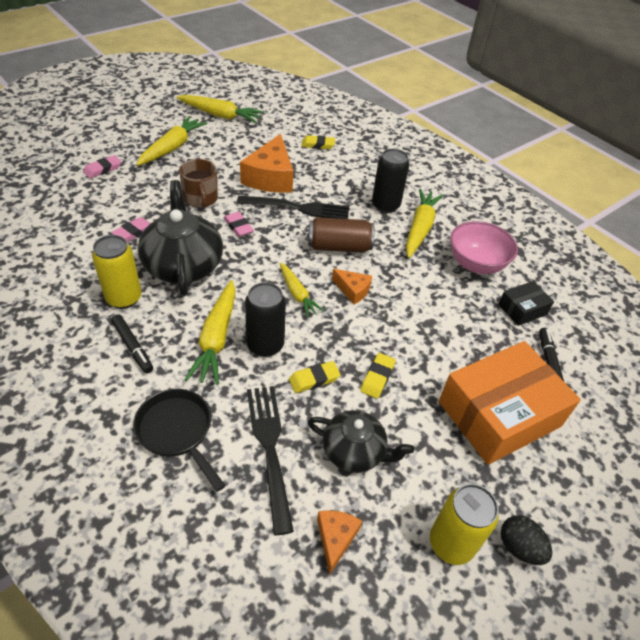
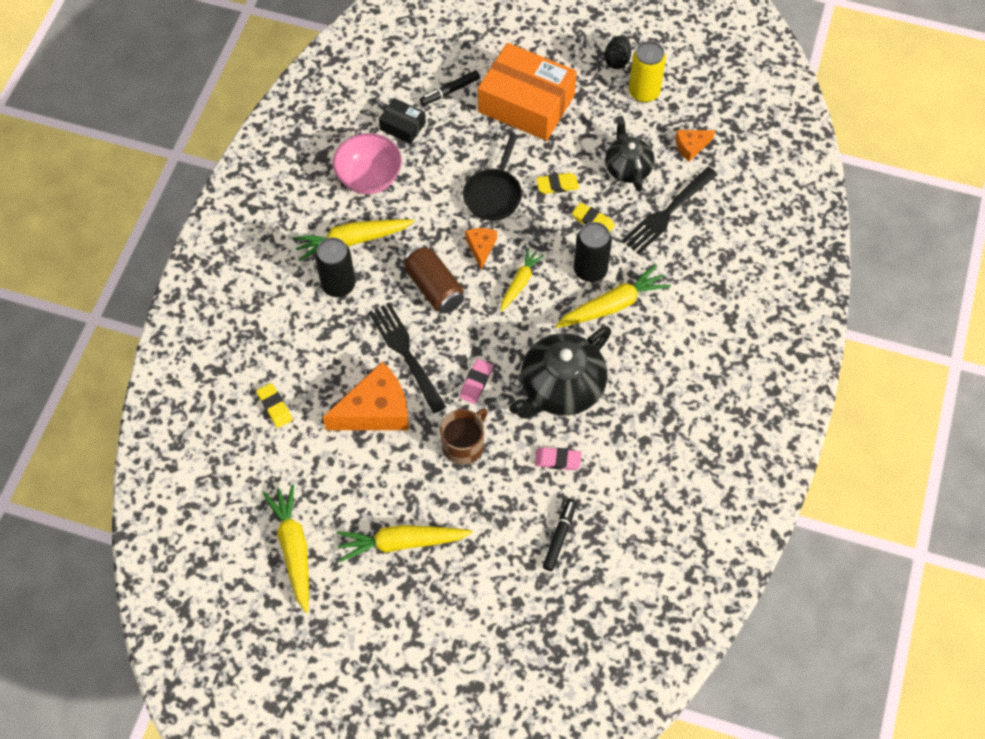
camera: 120 degrees left, 15 degrees up
(103, 169) = (496, 574): pink eraser -> none
(124, 298) = (633, 399): yellow can -> none
(133, 347) = (669, 352): black marker -> black marker (559, 536)
(177, 432) = (703, 271): black pan -> black pan (494, 194)

